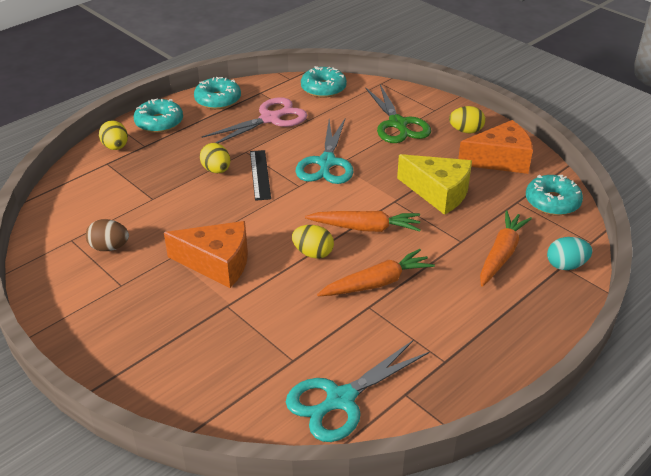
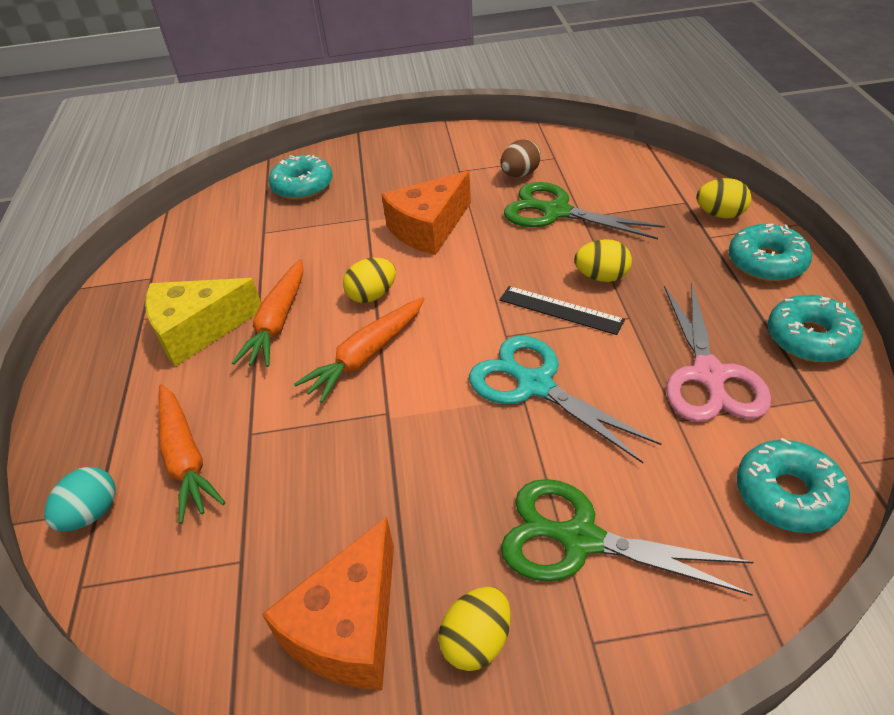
camera: 130 degrees right, 5 degrees up
(154, 211) = (556, 212): none -> green scissors
(341, 399) = (195, 241): turquoise scissors -> none
(438, 192) = (355, 473): yellow cheese -> yellow cheese (198, 330)
(552, 202) = (188, 612): turquoise donut -> turquoise donut (302, 186)

